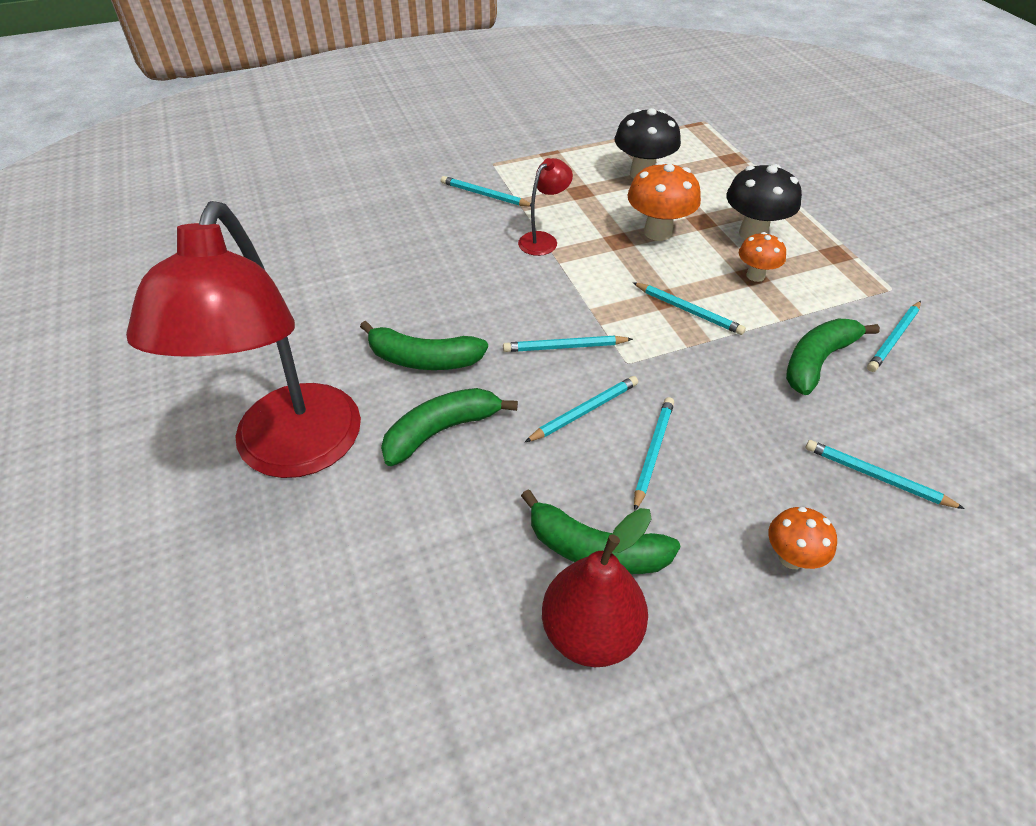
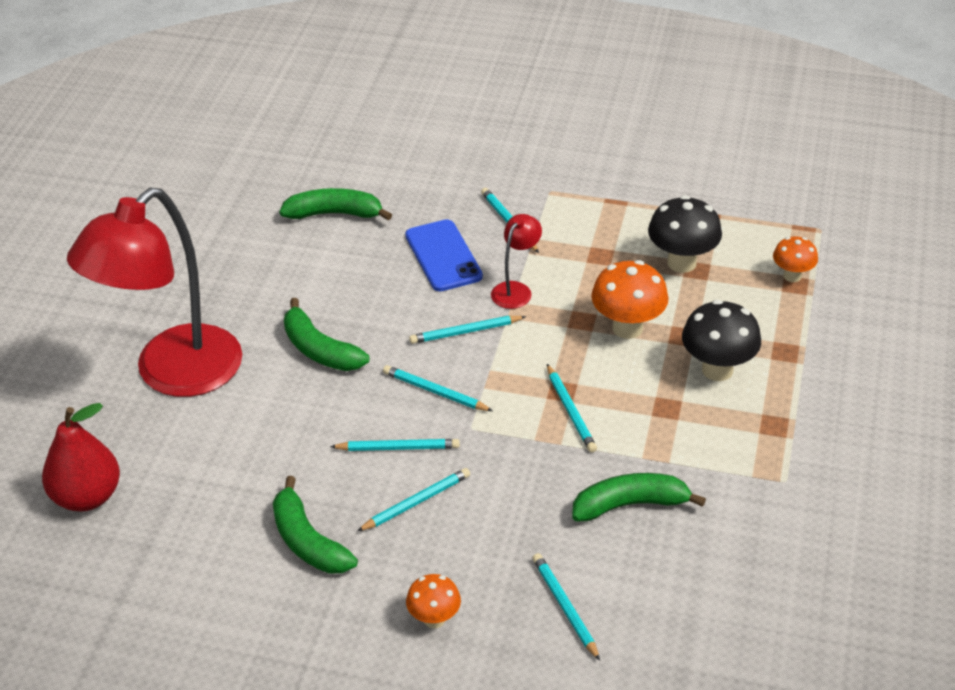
camera: 35 degrees right, 5 degrees down
(441, 430) = (283, 410): green banana -> green banana (334, 214)
(457, 239) = (443, 256): none -> blue phone
(543, 240) = (516, 290): red lamp -> red lamp turned 45 degrees counterclockwise
(590, 632) = (255, 585): red pear -> red pear (86, 497)
(755, 275) = (669, 409): orange mushroom -> orange mushroom (792, 276)
(894, 338) = (724, 521): turquoise pencil -> turquoise pencil (465, 332)

